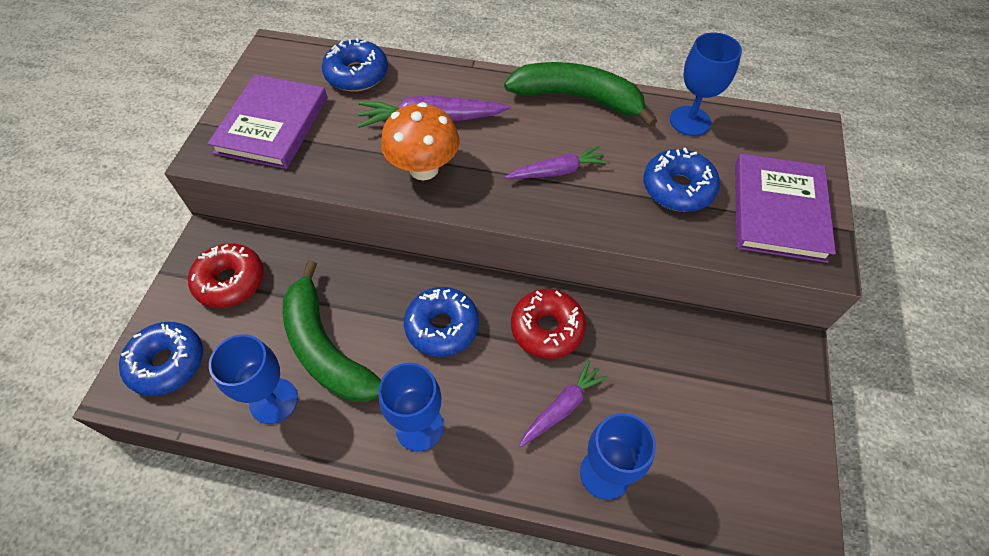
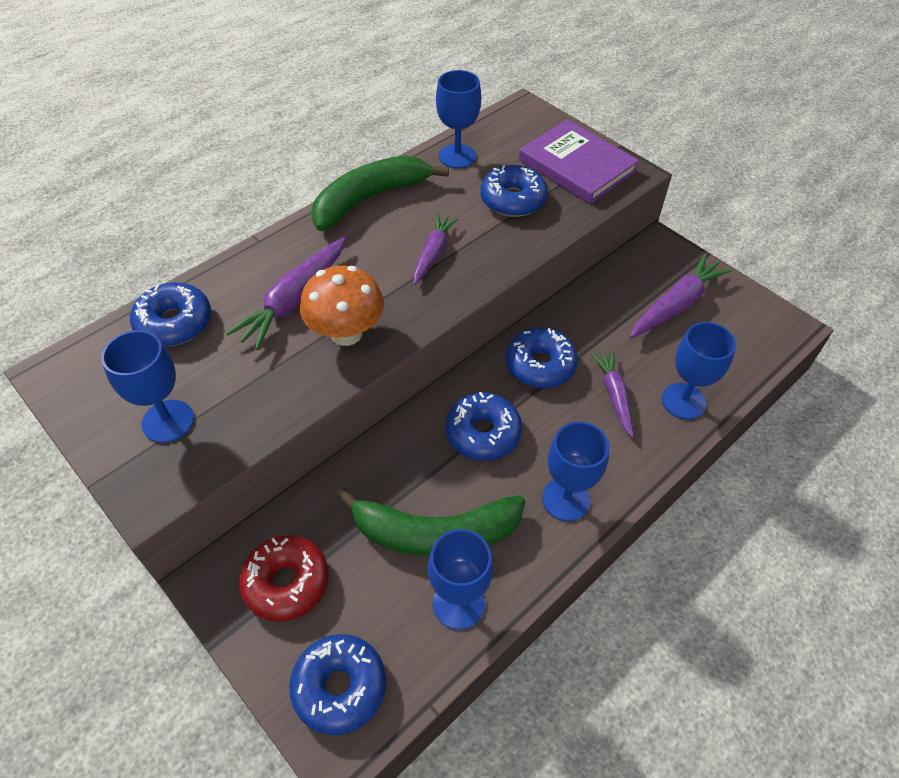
camera: 55 degrees left, 5 degrees down
(272, 125) = (168, 421): purple book -> blue goblet
(547, 328) = (540, 365): red donut -> blue donut
(725, 405) = (676, 305): none -> purple carrot

